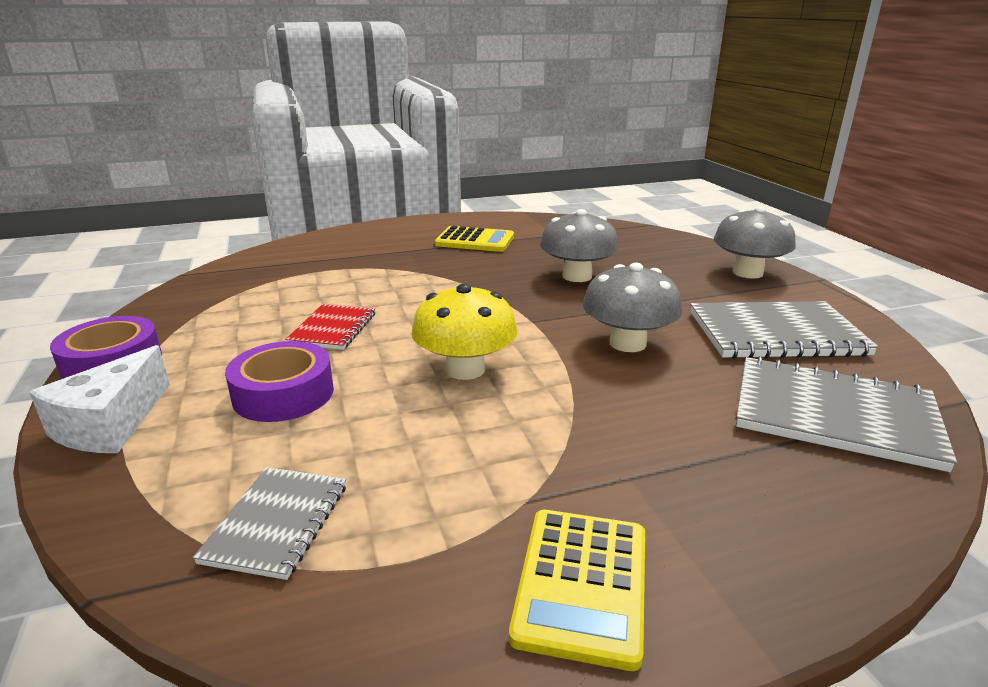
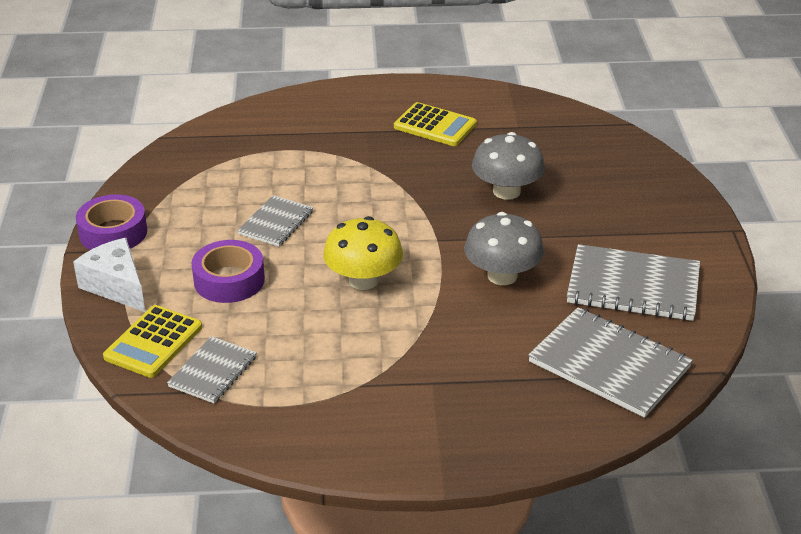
camera: 15 degrees right, 10 degrees up
(110, 424) = (116, 286): white cheese -> white cheese turned 105 degrees clockwise
(333, 329) = (276, 223): red notebook -> grey notebook
(582, 584) = (368, 435): yellow calculator -> yellow calculator (153, 342)
(747, 273) = (672, 211): grey mushroom -> none

